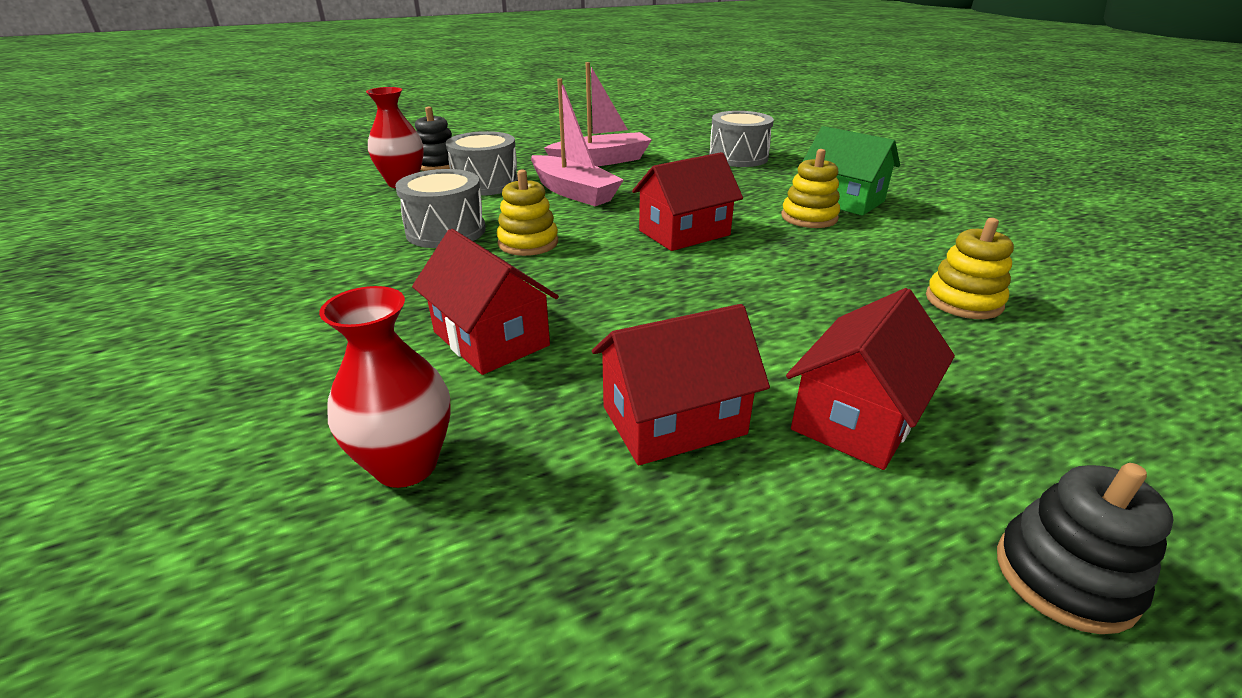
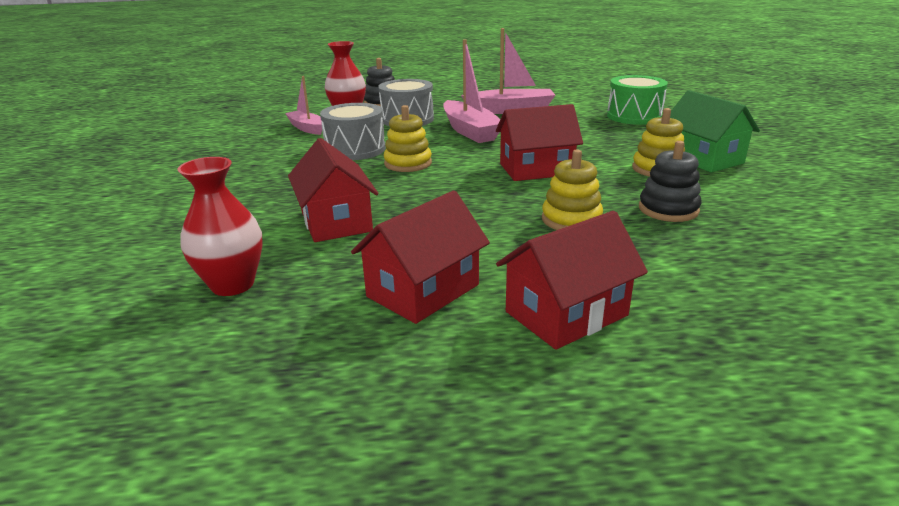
camera: 20 degrees right, 5 degrees down
(359, 208) = (307, 128): none -> pink boat
(673, 420) = (423, 291): red house -> red house turned 45 degrees counterclockwise
(738, 157) = (634, 116): grey drum -> green drum
(963, 301) = (745, 249): yellow stacking toy -> yellow stacking toy (571, 219)
(1064, 577) = (640, 444): black stacking toy -> black stacking toy (668, 209)

